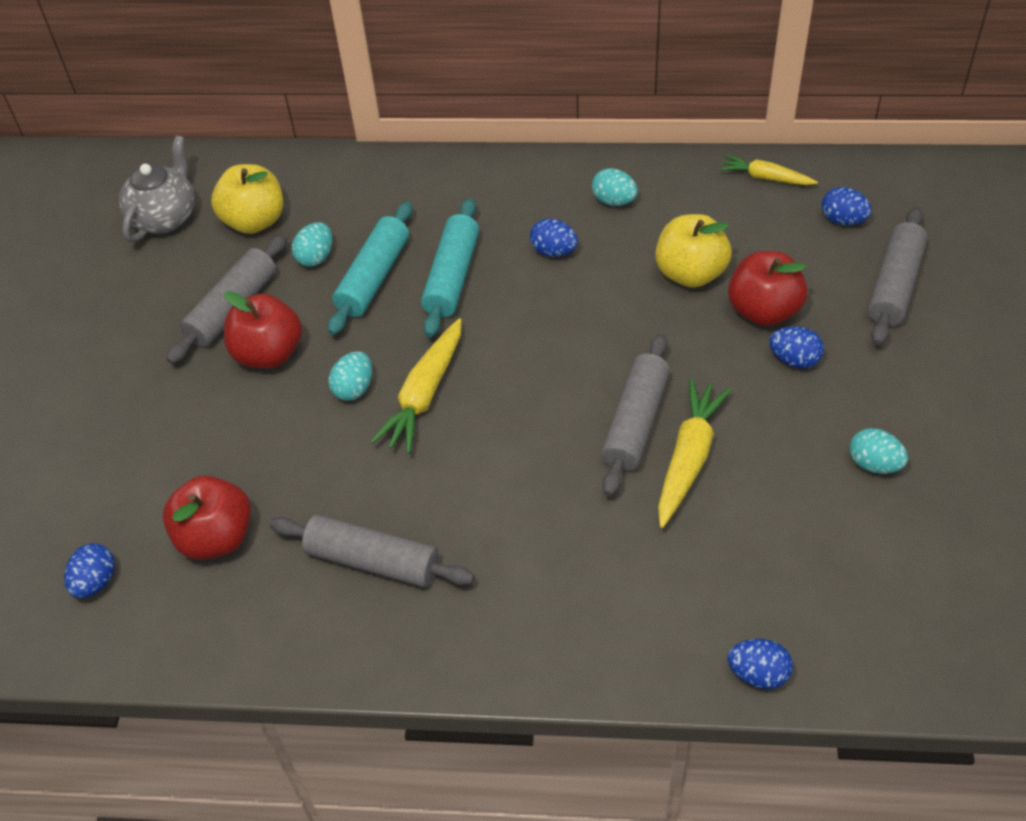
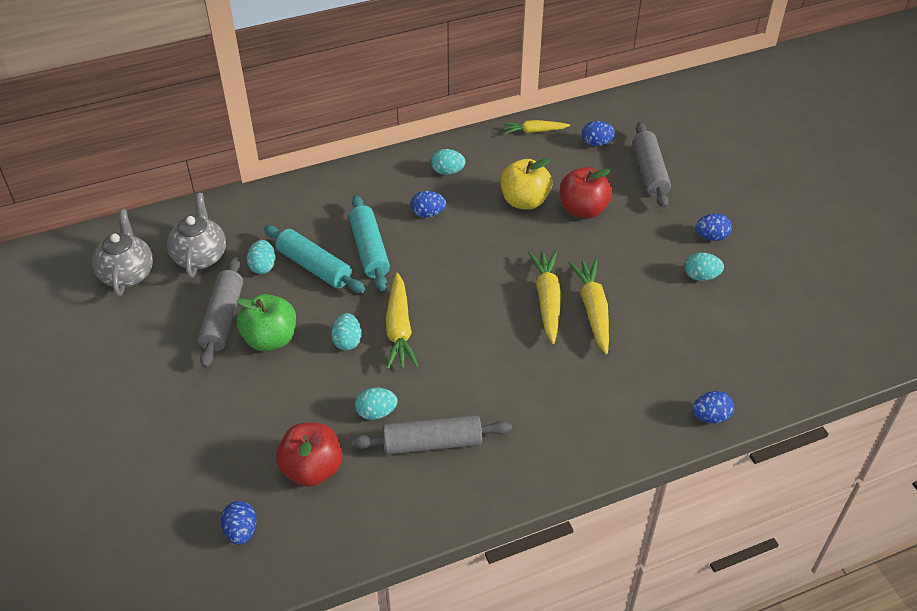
camera: 30 degrees left, 5 degrees down
(254, 221) = (200, 256): yellow apple -> grey teapot
(269, 353) = (270, 339): red apple -> green apple
(331, 494) = (376, 413): none -> turquoise egg
(374, 277) = (314, 267): turquoise rolling pin -> turquoise rolling pin turned 45 degrees counterclockwise
(635, 422) = (547, 300): grey rolling pin -> yellow carrot
(794, 359) = (619, 232): blue egg -> blue egg (711, 237)

